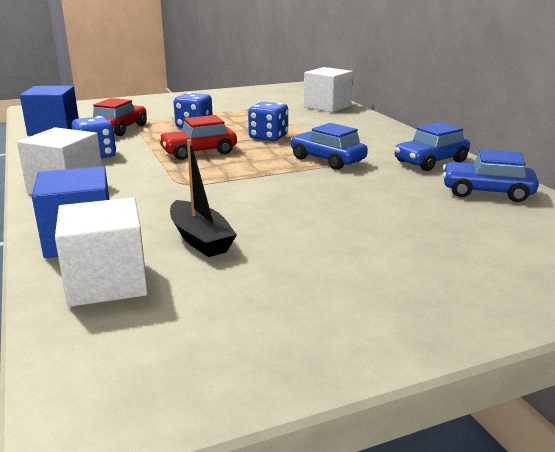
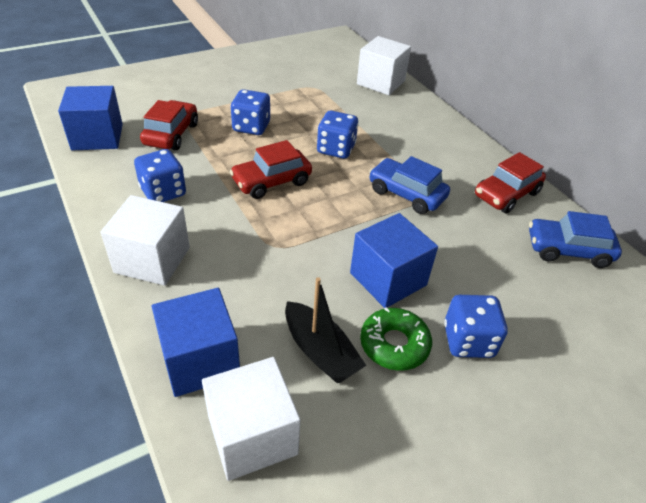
camera: 10 degrees left, 20 degrees up
(278, 238) = (394, 344): none -> green donut
(288, 203) = (388, 279): none -> blue cube
(357, 238) = (468, 341): none -> blue dice
(430, 161) = (506, 194): blue car -> red car

